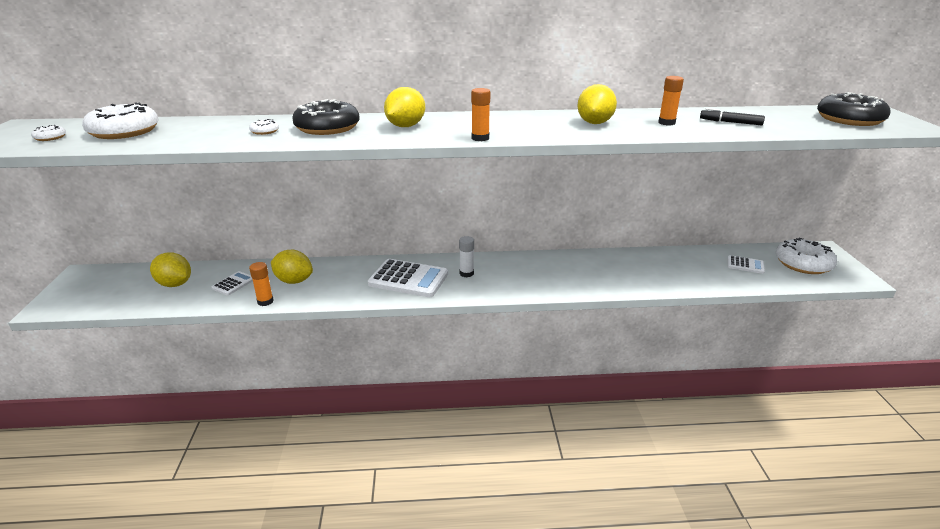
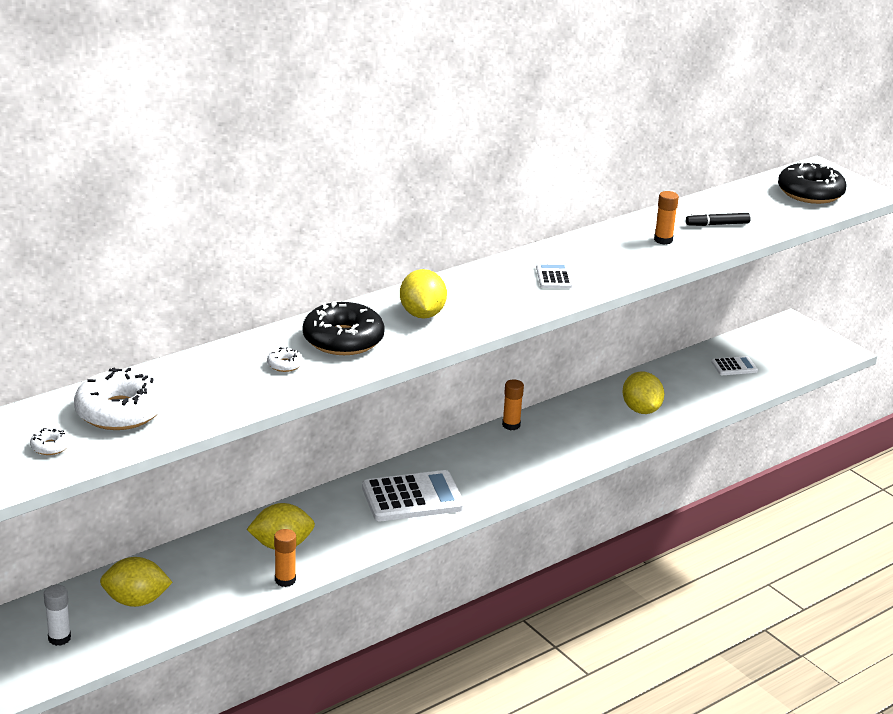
camera: 35 degrees left, 0 degrees up
(233, 284) = (212, 574): white calculator -> white calculator (554, 277)
(466, 273) = (468, 469): white glue stick -> white glue stick (59, 638)
(480, 138) = (523, 313): orange glue stick -> orange glue stick (511, 425)
(594, 123) = (599, 258): yellow lemon -> yellow lemon (641, 410)
(803, 263) = (784, 348): white donut -> none

